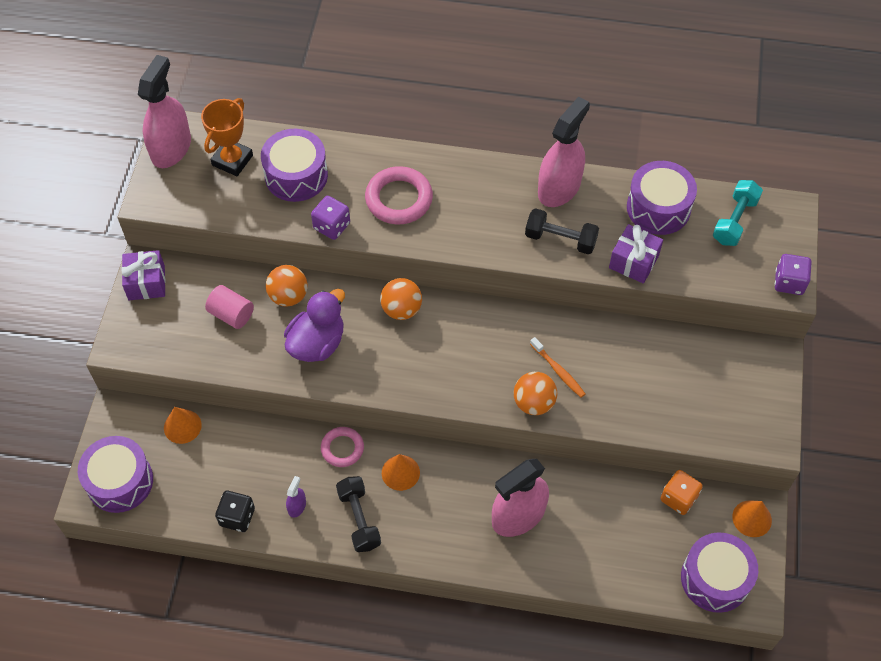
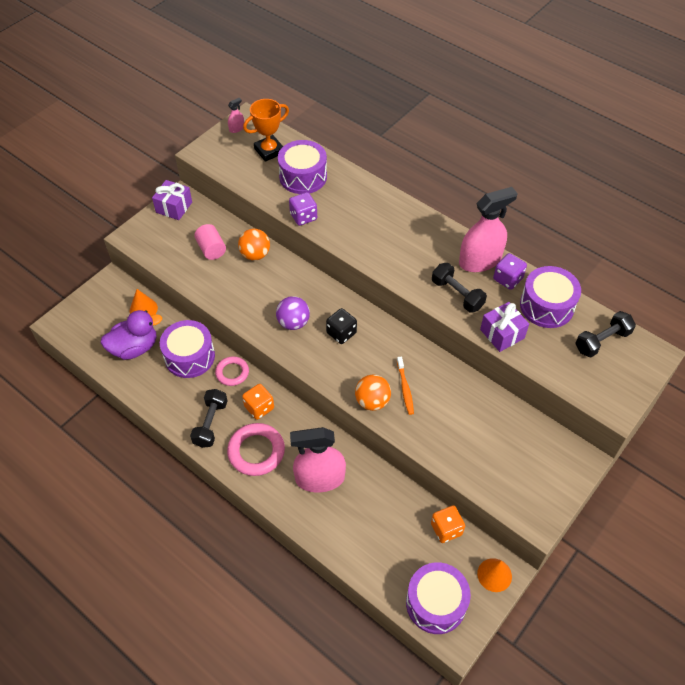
camera: 30 degrees right, 5 degrees down
(120, 481) = (82, 323): purple drum -> purple drum (189, 356)
(171, 148) = (236, 128): pink spray bottle -> pink spray bottle, size x0.42
(237, 517) = (135, 381): black dice -> black dice (341, 333)
(297, 506) = (177, 394): purple spray bottle -> none
(317, 343) = (252, 292): purple duck -> purple duck (135, 348)
(389, 357) = (293, 323): none -> purple ball
(399, 199) = (360, 219): pink ring -> pink ring (256, 451)
(400, 472) = (259, 407): orange cone -> orange dice
(401, 309) = (323, 297): orange ball -> none
(735, 221) = (602, 341): turquoise dumbbell -> black dumbbell
(789, 282) = (618, 404): purple dice -> purple dice (507, 279)

